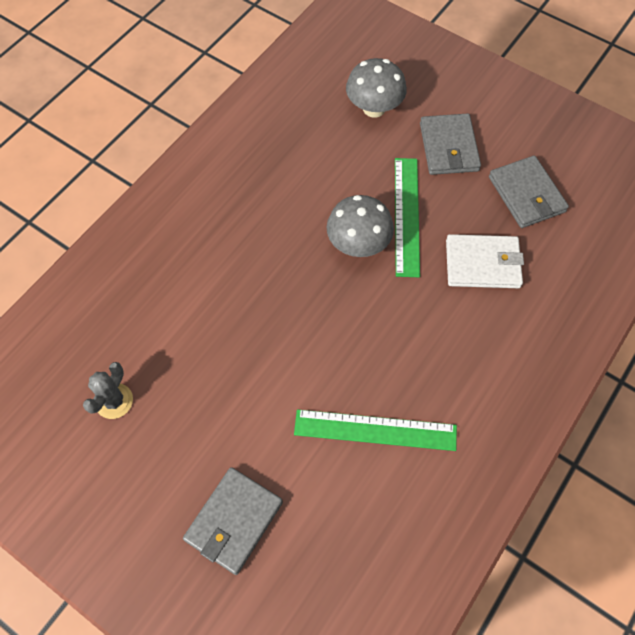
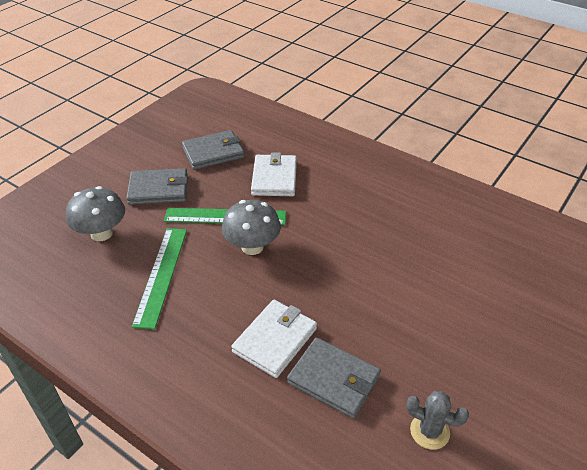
camera: 90 degrees left, 20 degrees down
(229, 269) = (275, 340): none -> white wallet
(234, 521) = (518, 326): grey wallet -> grey wallet (334, 379)
(375, 430) = (420, 240): green ruler -> green ruler (161, 275)

